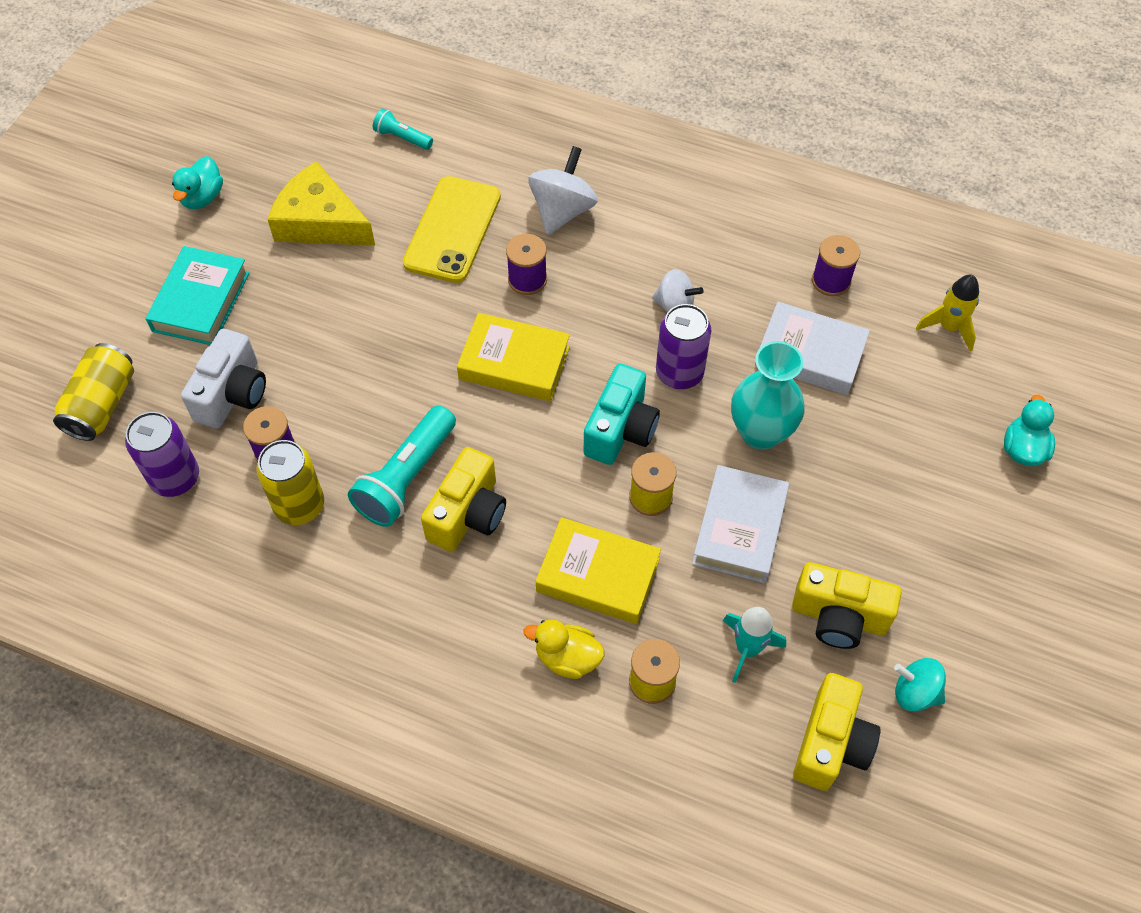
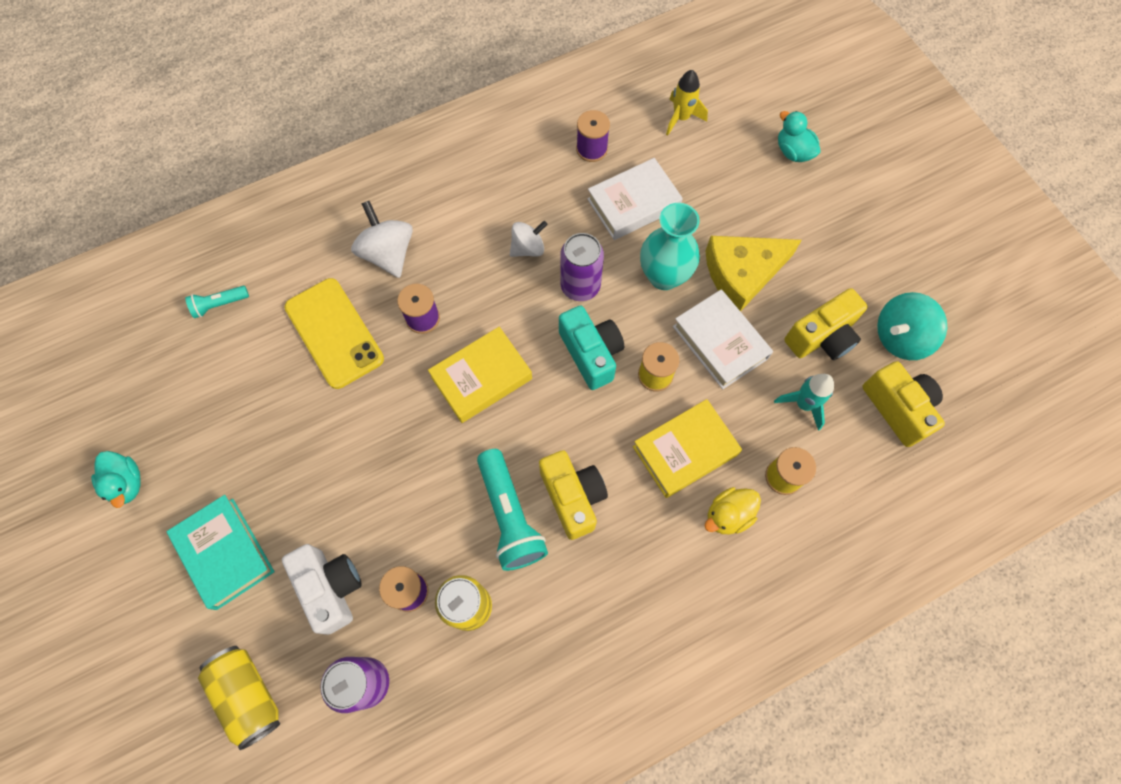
camera: 50 degrees left, 10 degrees up
(320, 221) = (237, 415): yellow cheese -> yellow cheese (742, 273)
(915, 693) = (900, 337): turquoise spinning top -> turquoise spinning top, size x1.53

